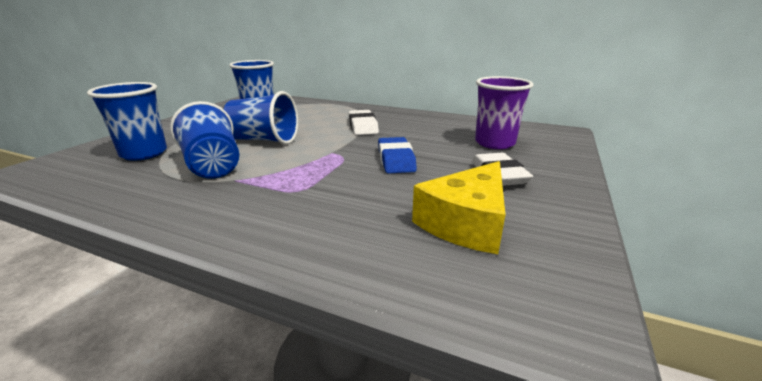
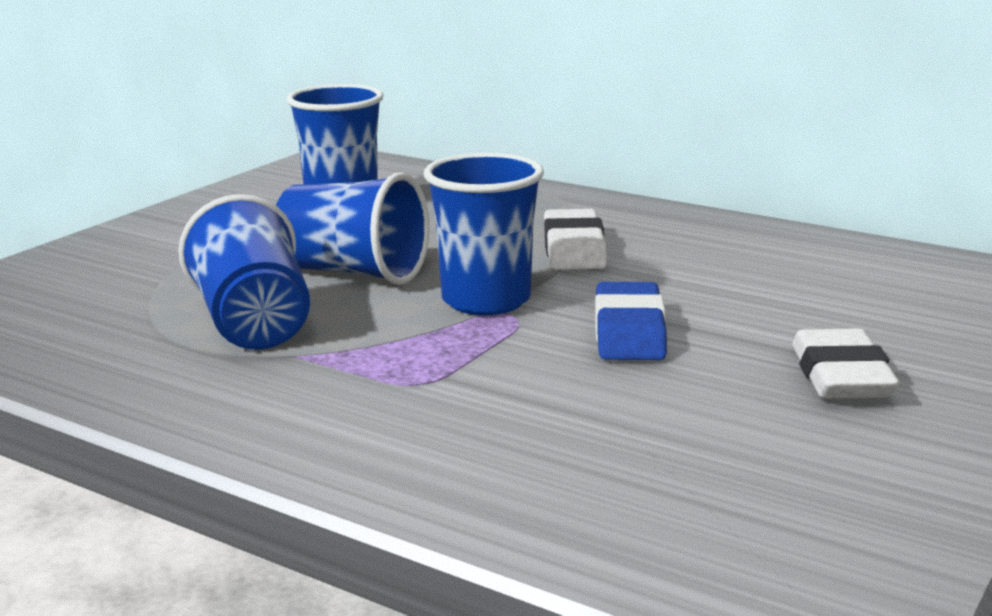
camera: 10 degrees right, 5 degrees down
(144, 153) = (115, 291): blue cup -> blue cup (486, 300)
(466, 222) = (732, 461): yellow cheese -> none
(494, 143) = (868, 305): purple cup -> none

